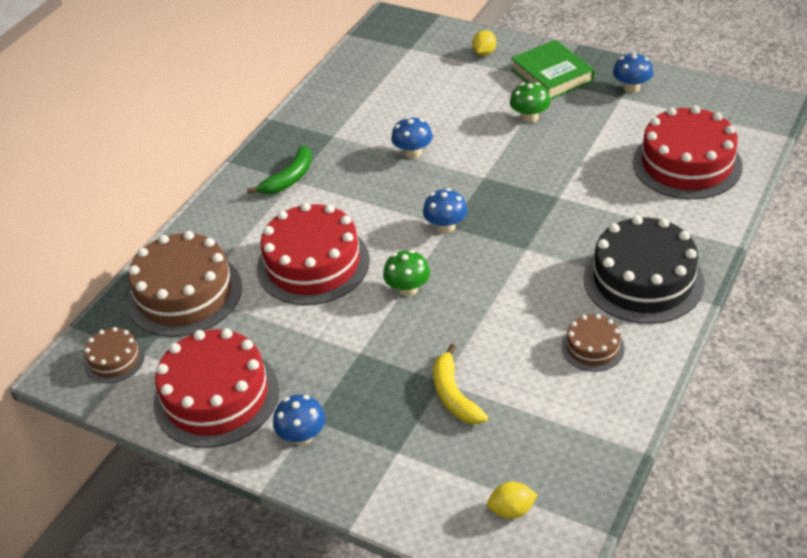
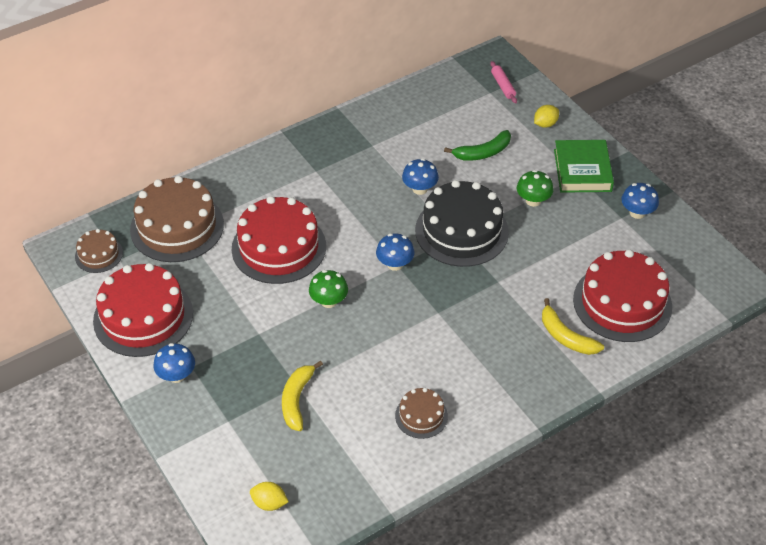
camera: 25 degrees right, 5 degrees up
(289, 178) = (314, 167): green banana -> green banana (483, 152)
(417, 39) = (503, 86): none -> pink rolling pin
(643, 280) = (503, 382): black cake -> black cake (461, 231)
(664, 214) = (566, 337): none -> yellow banana

